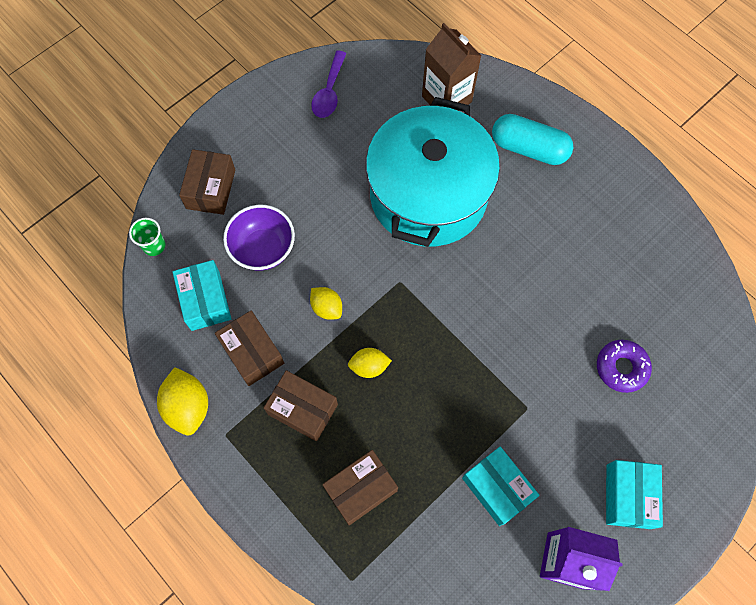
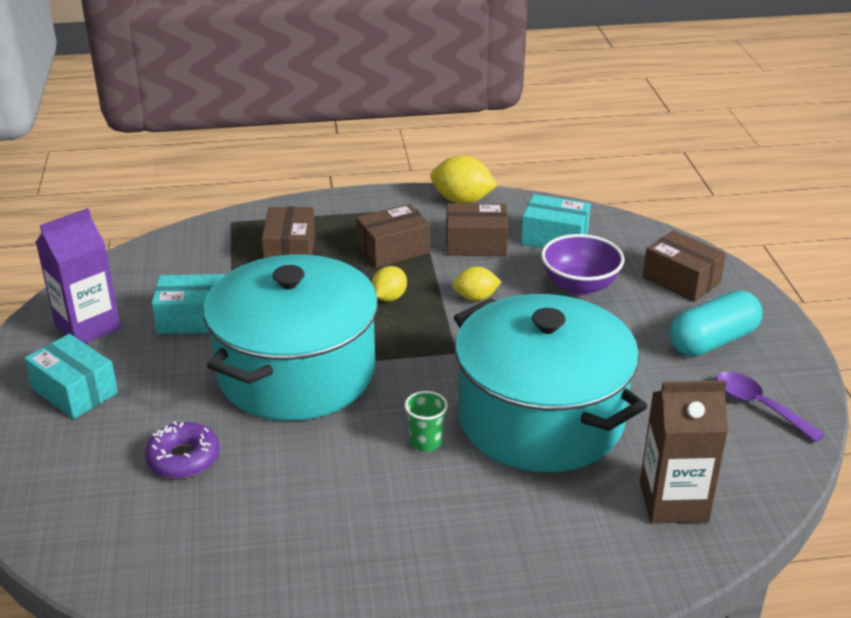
camera: 125 degrees right, 35 degrees down
(154, 246) = (641, 231): green cup -> green cup (426, 442)
(496, 365) = (296, 372): none -> turquoise pot
(529, 148) = (530, 540): turquoise capsule -> turquoise capsule (712, 341)

